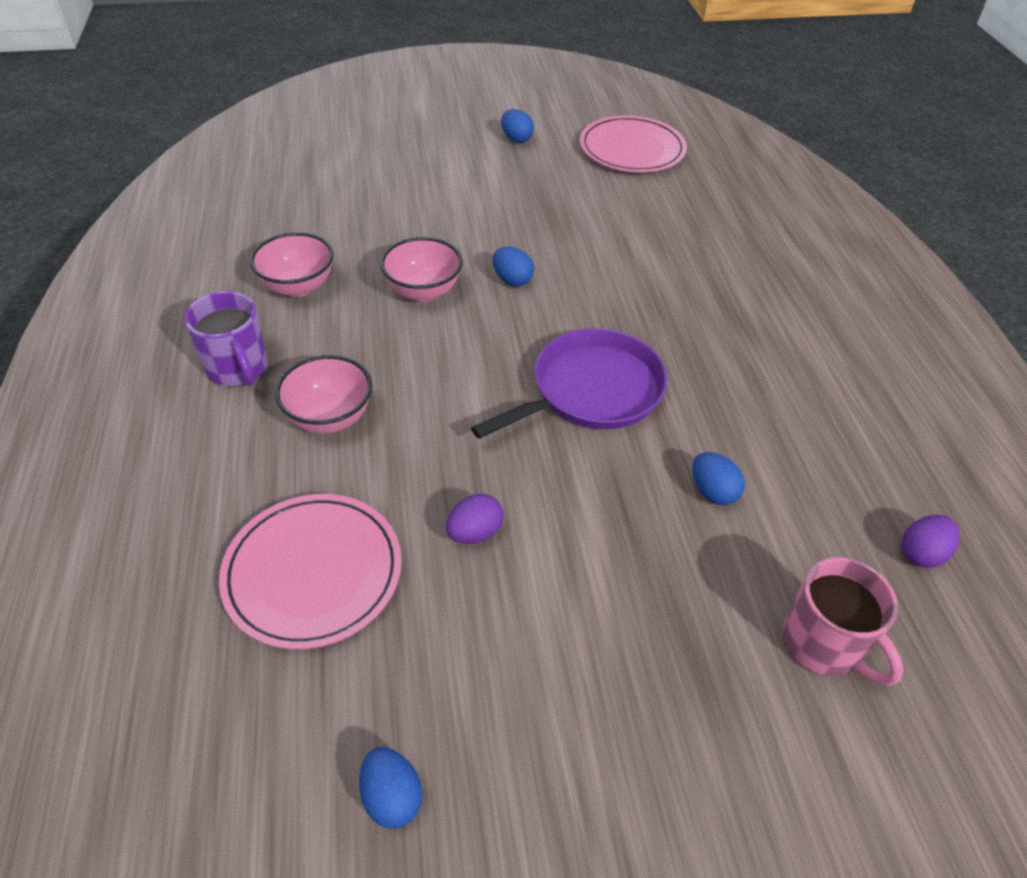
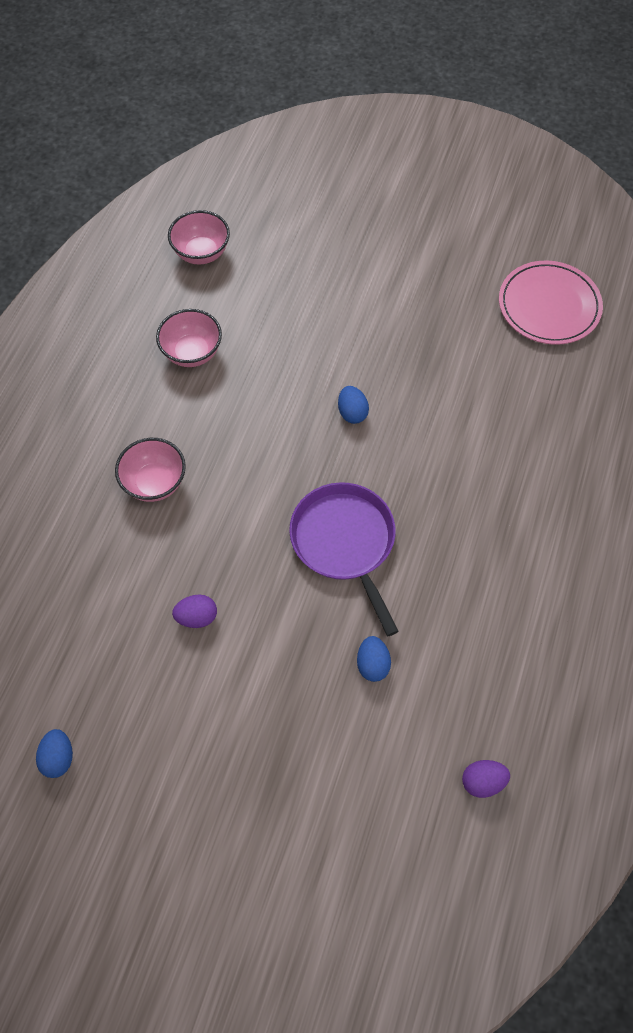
camera: 30 degrees right, 15 degrees up
(238, 369) = (116, 413): purple mug -> none
(313, 572) = (86, 597): pink plate -> none
(423, 291) = (279, 395): pink bowl -> pink bowl (201, 253)
(516, 139) = (453, 254): blue egg -> none
(591, 391) = (345, 542): purple pan -> purple pan turned 105 degrees counterclockwise
(823, 644) = (363, 804): pink mug -> none

